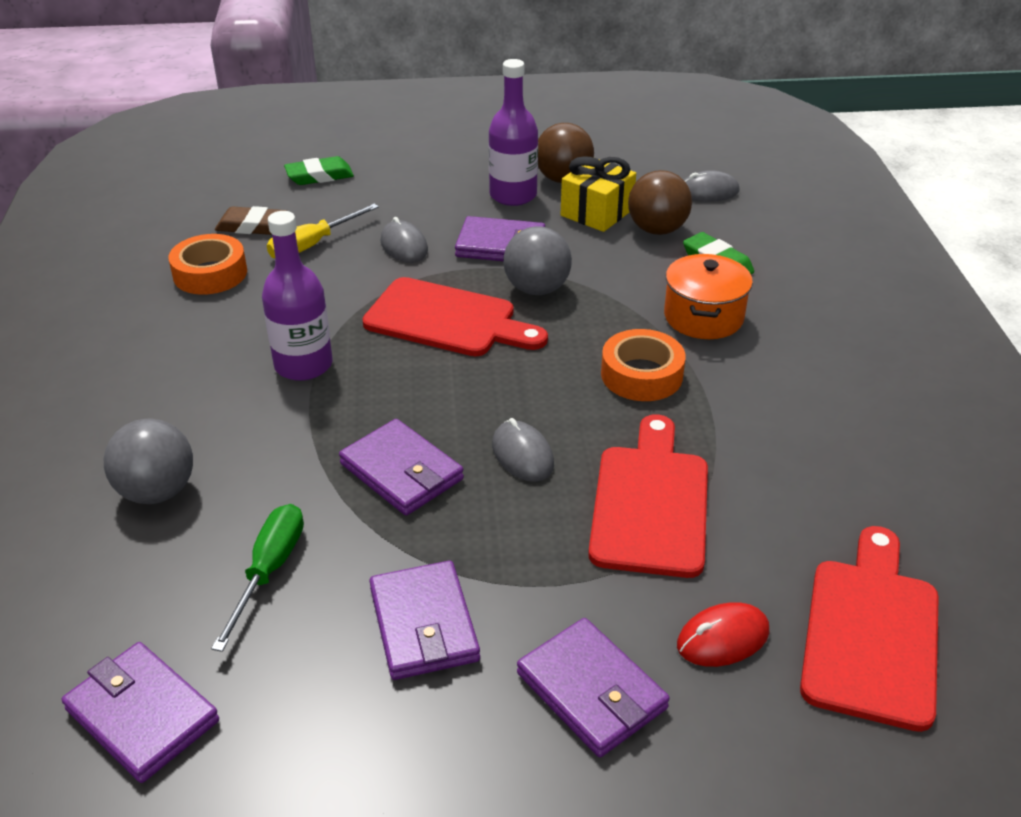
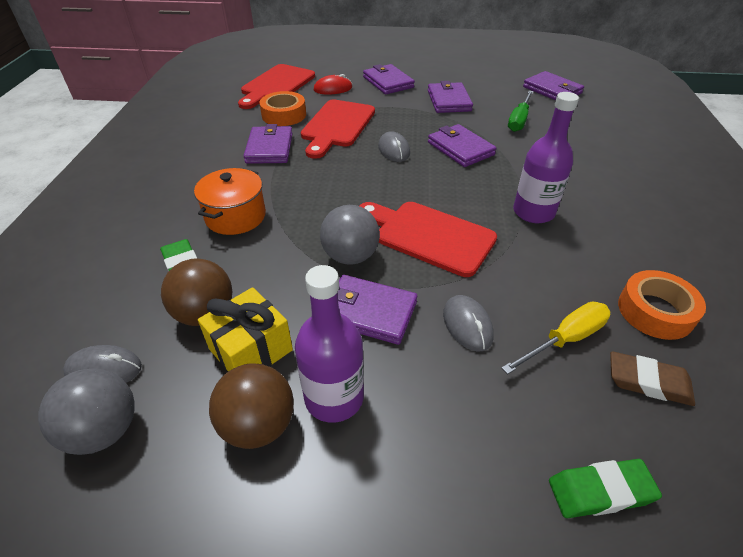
camera: 170 degrees left, 5 degrees up
(157, 491) = (591, 152): grey ball -> grey ball (104, 430)
(641, 375) = (305, 182): orange tape -> orange tape (284, 115)
(741, 432) = (269, 148): none -> purple wallet

